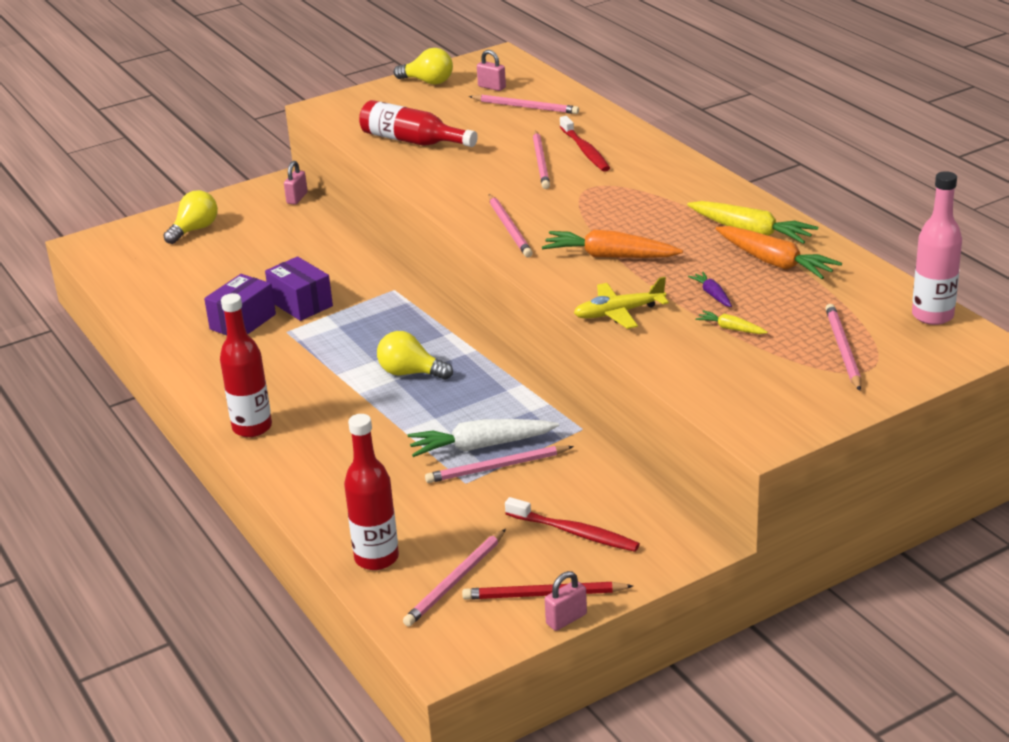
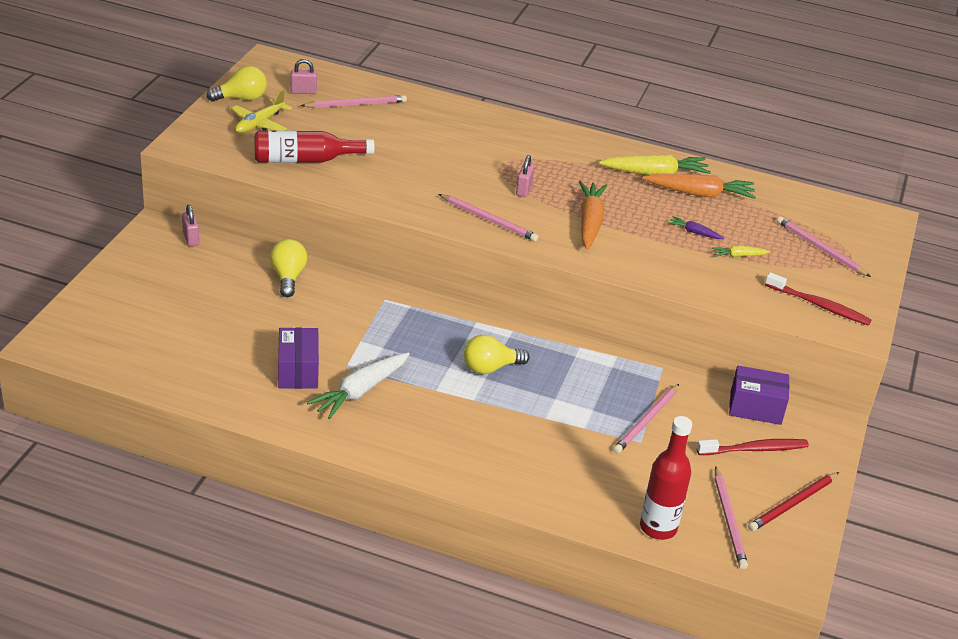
camera: 45 degrees left, 5 degrees up
(195, 230) = (135, 297): yellow light bulb -> yellow light bulb (288, 277)
(252, 427) = (431, 462): red bottle -> none
(301, 303) = (325, 337): purple box -> purple box (755, 408)
(481, 446) = (615, 409): white carrot -> white carrot (360, 391)
(541, 162) = (435, 153): pink pencil -> none
(566, 619) = (827, 515): pink padlock -> pink padlock (524, 190)
(585, 150) = (454, 134): red toothbrush -> red toothbrush (819, 305)
(610, 256) = (590, 222): orange carrot -> orange carrot turned 120 degrees clockwise
(618, 313) = (655, 268): yellow plane -> yellow plane (259, 124)
(932, 315) = (837, 206): pink bottle -> none

